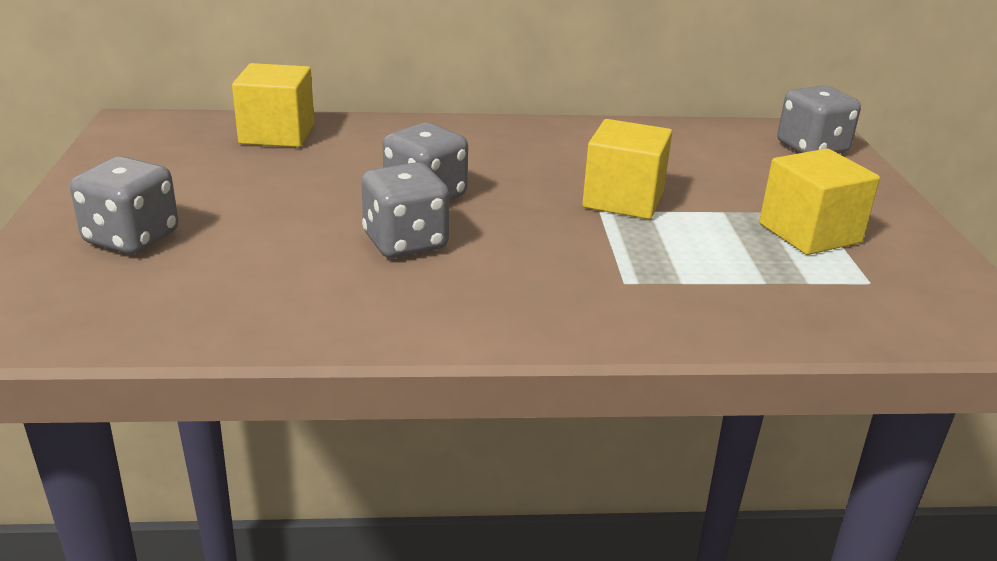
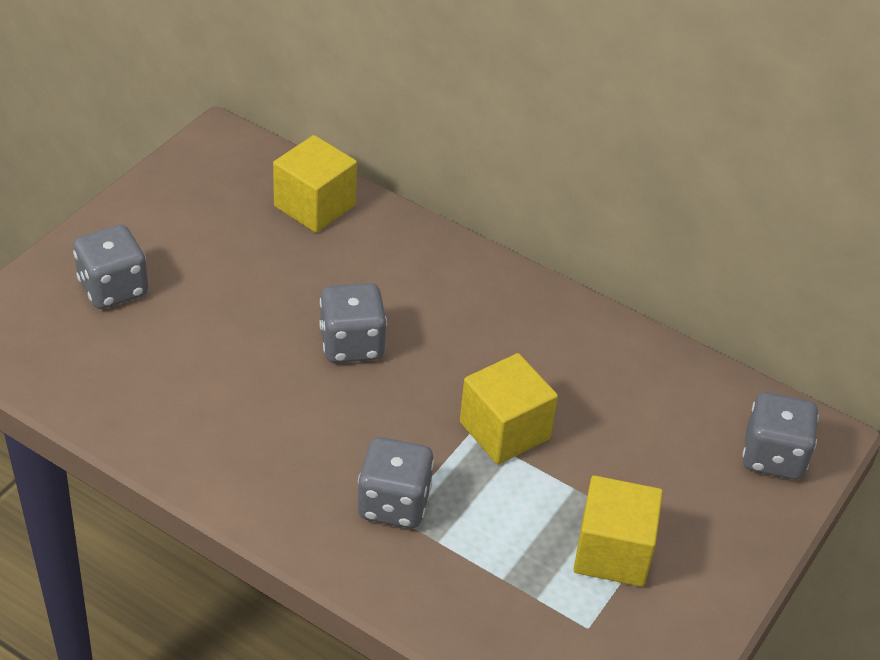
camera: 35 degrees right, 15 degrees up
(405, 242) = (285, 389): grey dice -> grey dice (393, 503)

